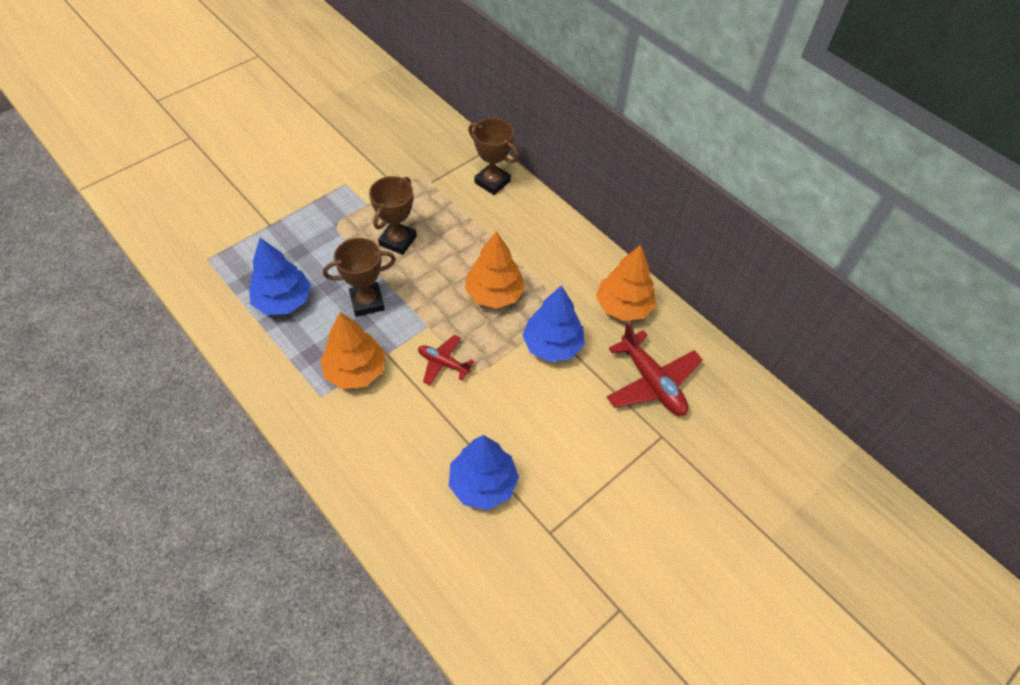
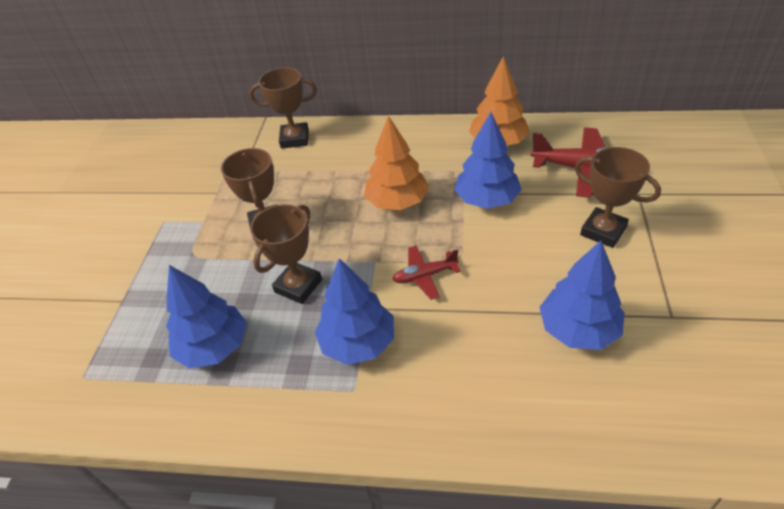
camera: 35 degrees left, 10 degrees down
(355, 371) = (358, 343): orange tree -> blue tree
(594, 439) = (603, 231): none -> brown trophy

